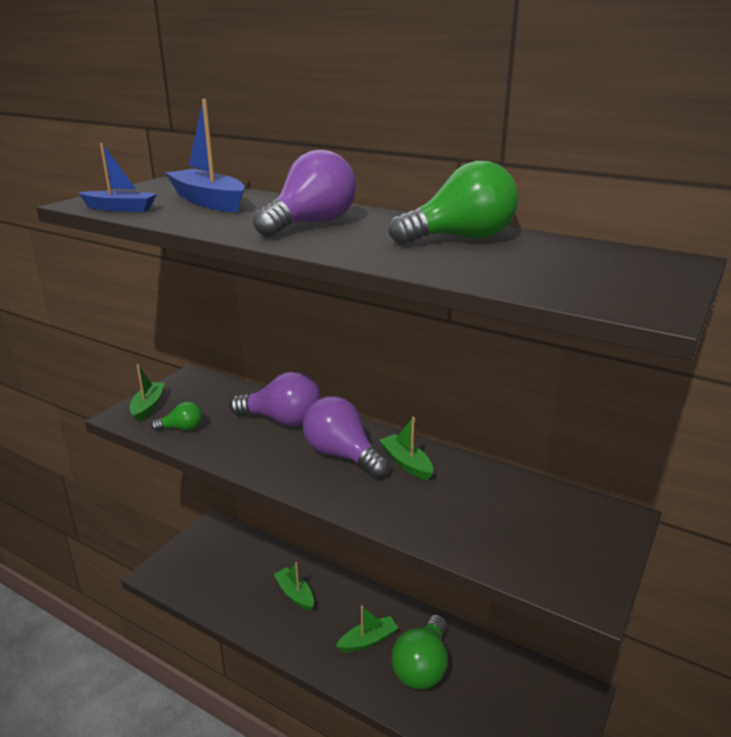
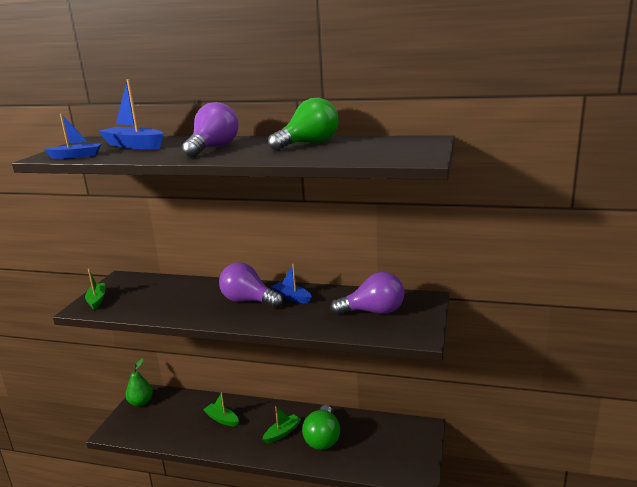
camera: 15 degrees left, 5 degrees down
(182, 428) = (129, 307): green light bulb -> none
(203, 539) = (141, 402): none -> green pear
(282, 420) = (199, 290): purple light bulb -> purple light bulb (373, 312)
(406, 463) = (292, 297): green boat -> blue boat

